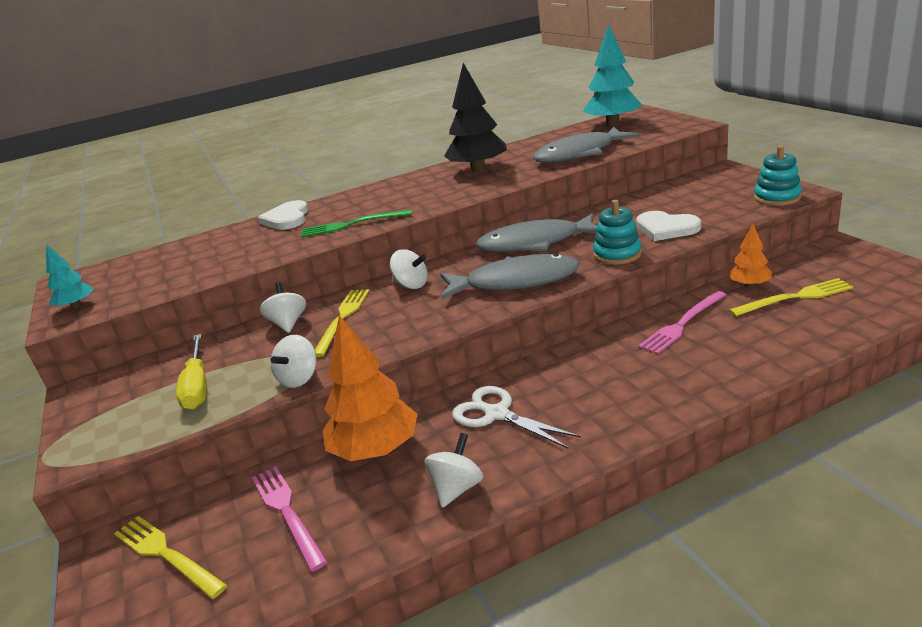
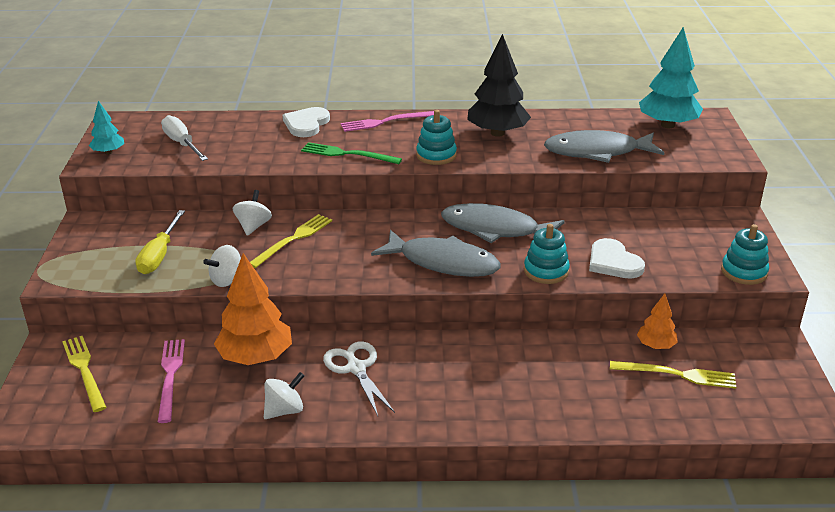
camera: 20 degrees right, 5 degrees up
(162, 272) = (182, 143): none -> white screwdriver
(411, 285) = (366, 229): white spinning top -> none
(440, 199) = (436, 155): none -> turquoise stacking toy
(682, 324) = (562, 356): pink fork -> pink fork (385, 122)

